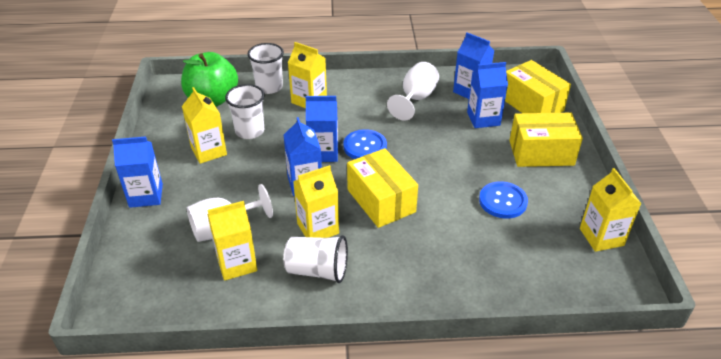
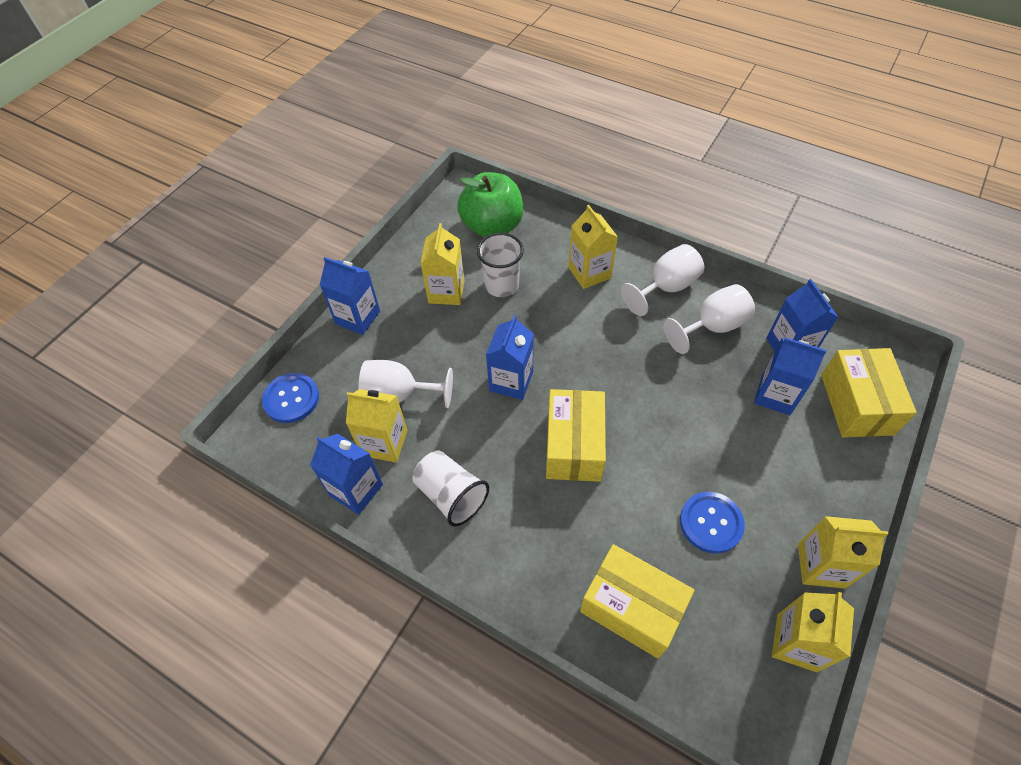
camera: 35 degrees right, 15 degrees up
(269, 87) = (559, 235): white cup -> none
(318, 228) = (486, 445): yellow carton -> yellow carton (821, 565)
(323, 152) = (557, 351): blue carton -> blue carton (356, 490)
(365, 146) = (607, 365): blue button -> blue button (291, 399)
(368, 89) = (666, 287): none -> white goblet
(541, 153) = (813, 482): yellow box -> yellow box (631, 607)

